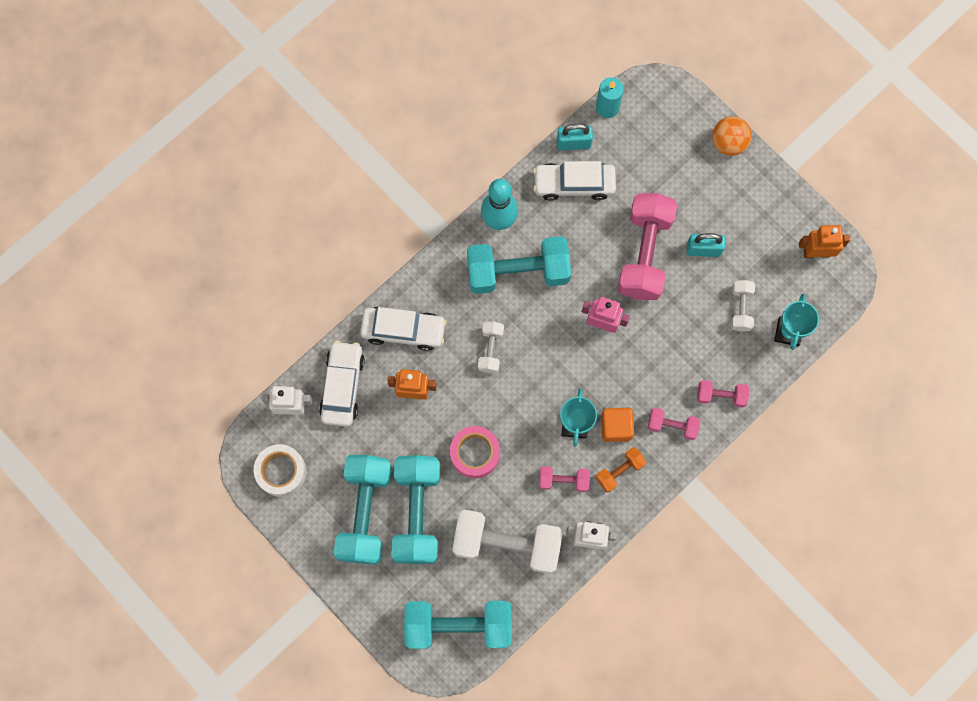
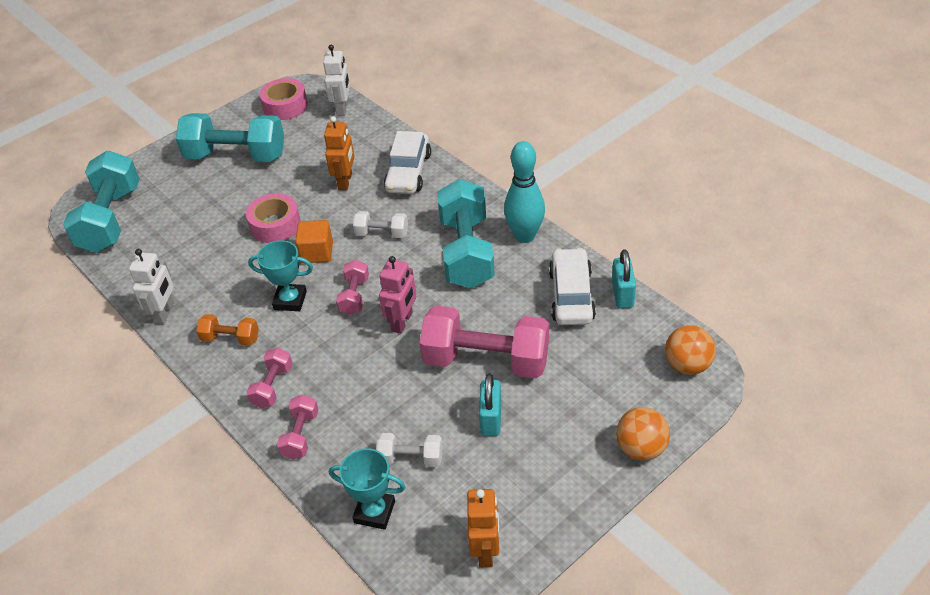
camera: 95 degrees right, 30 degrees down
(281, 471) = (285, 106): white tape -> pink tape
(342, 386) = (358, 137): white car -> none
(417, 512) = (226, 188): turquoise dumbbell -> none
(507, 544) = (178, 250): white dumbbell -> none
(563, 480) = (232, 292): pink dumbbell -> pink dumbbell (354, 296)
(607, 107) = (673, 324): turquoise candle -> none
(616, 427) = (281, 335): orange cube -> orange cube (317, 252)
(619, 471) = (230, 338): orange dumbbell -> orange dumbbell turned 45 degrees counterclockwise
(649, 101) = (687, 365): none -> orange ball

